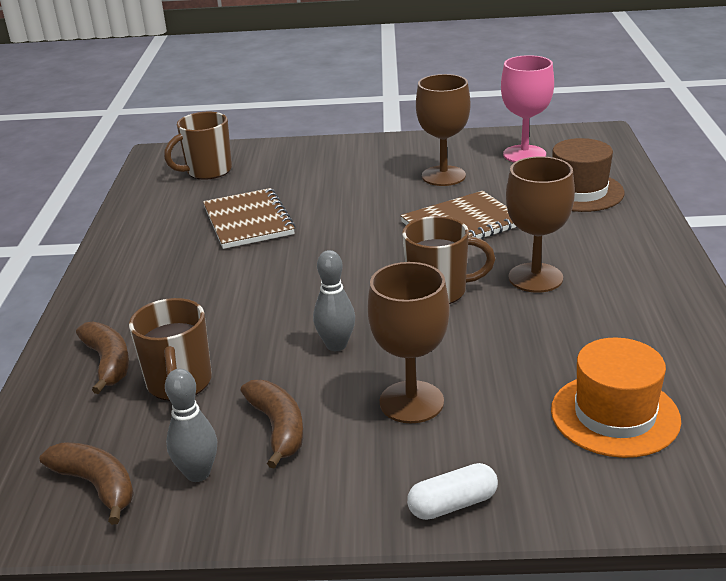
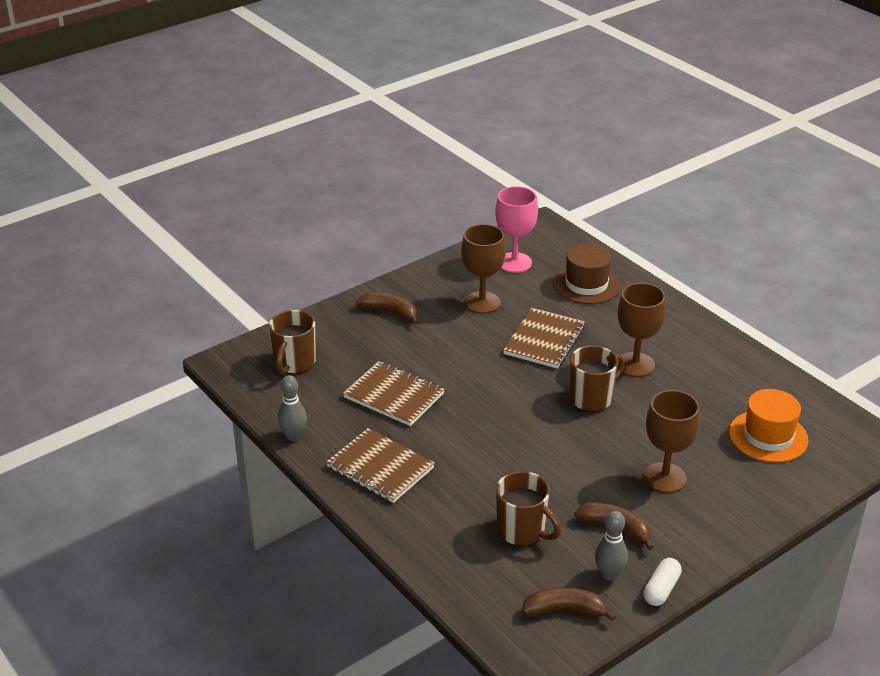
camera: 40 degrees left, 5 degrees up
(108, 363) = (457, 540): brown banana -> brown banana (390, 312)
(145, 272) = (380, 468): none -> brown notebook
(336, 345) = (580, 462): grey bowling pin -> grey bowling pin (293, 436)
(452, 504) = (750, 522): white capsule -> white capsule (661, 589)

